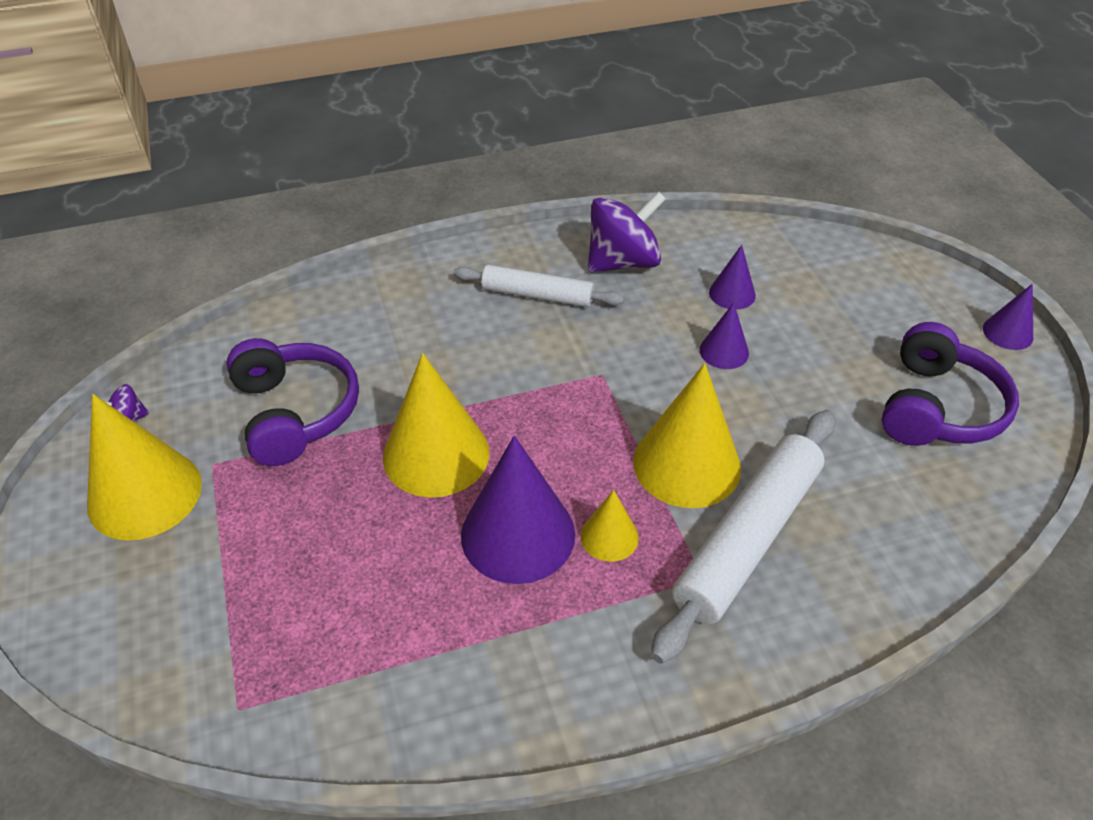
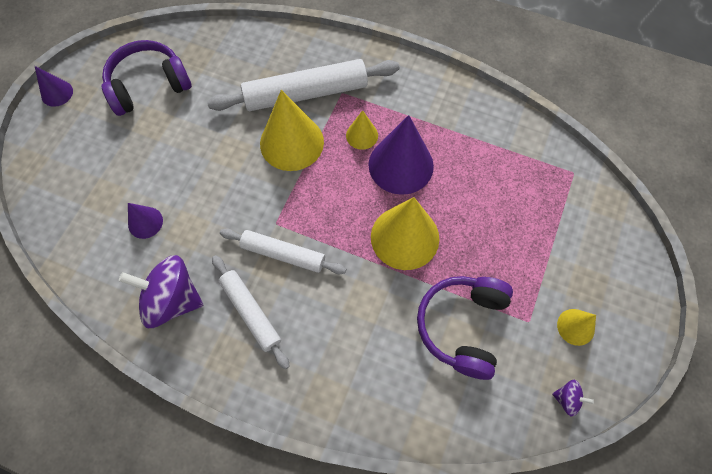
camera: 140 degrees left, 20 degrees up
(145, 494) = (575, 327): yellow cone -> yellow cone, size x0.51
(560, 354) = (283, 254): none -> white rolling pin
(724, 351) = (199, 188): purple cone -> none

